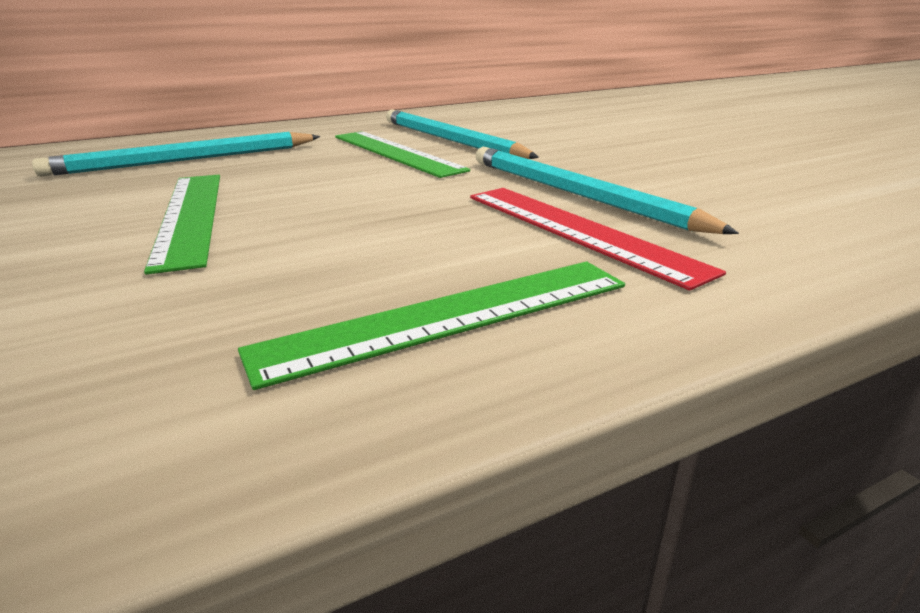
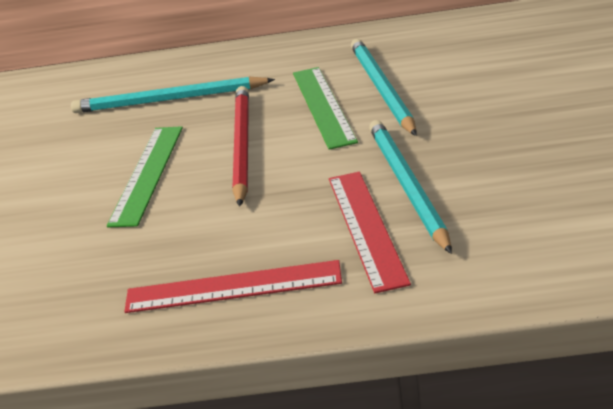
camera: 30 degrees right, 5 degrees up
(319, 184) = (242, 146): none -> red pencil
(449, 316) = (233, 287): green ruler -> red ruler

